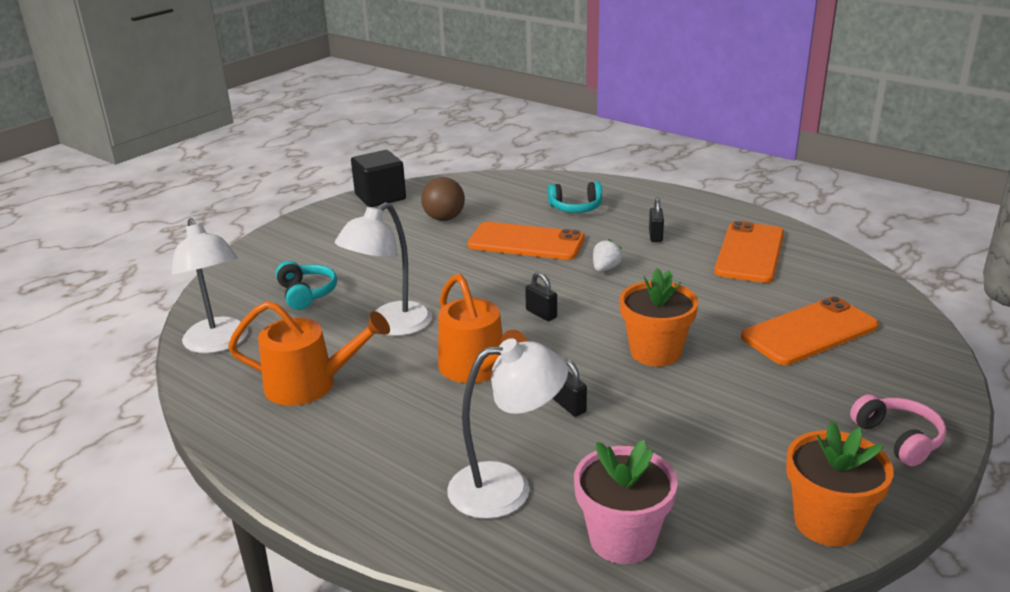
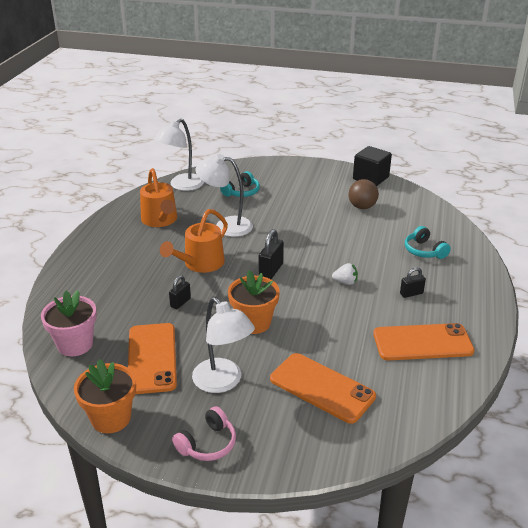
camera: 65 degrees right, 5 degrees up
(507, 487) = (103, 299): white lamp -> white lamp (223, 382)
(526, 242) = (356, 243): orange phone -> orange phone (152, 358)
(541, 314) = (271, 271): black padlock -> black padlock, size x1.54

